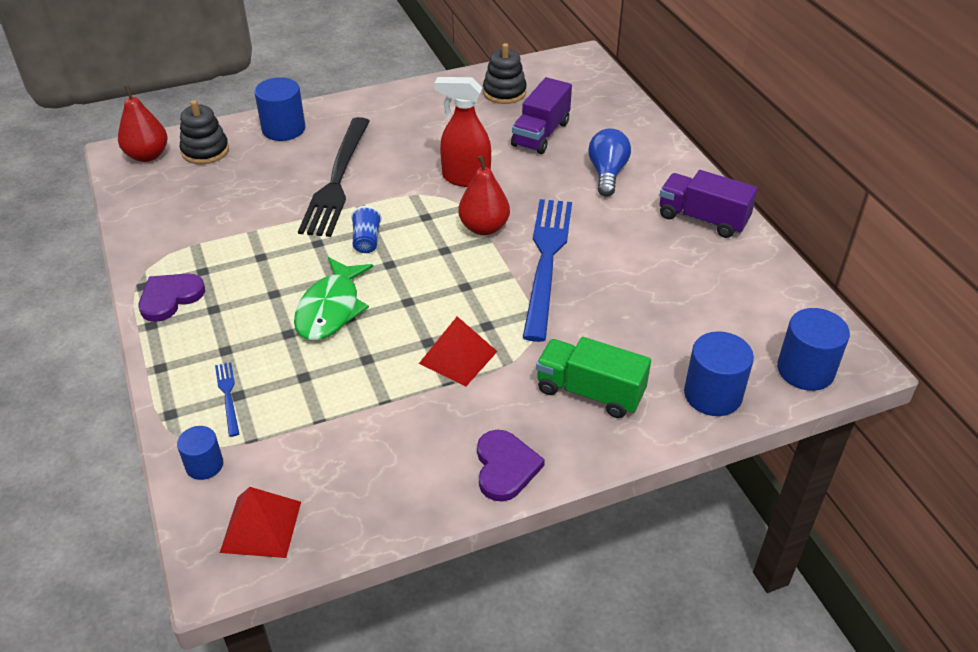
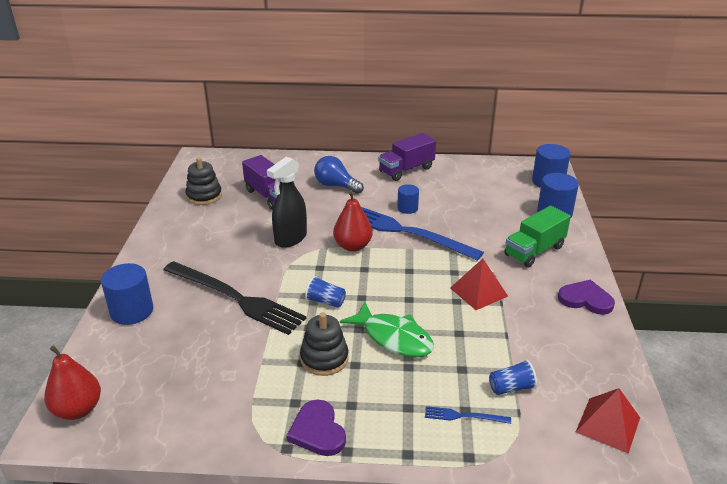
camera: 65 degrees left, 10 degrees down
(204, 465) = (535, 445): blue cylinder -> blue cylinder (407, 208)
(205, 151) = (113, 367): black stacking toy -> black stacking toy (324, 359)
(290, 425) = (511, 387): none -> blue cup
(465, 178) = (290, 239): red spray bottle -> black spray bottle

